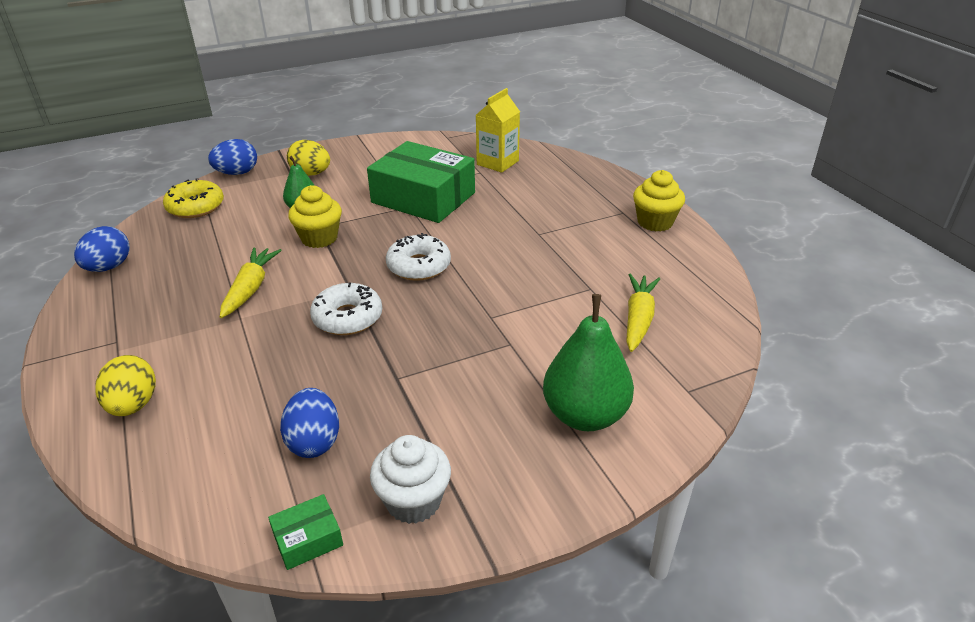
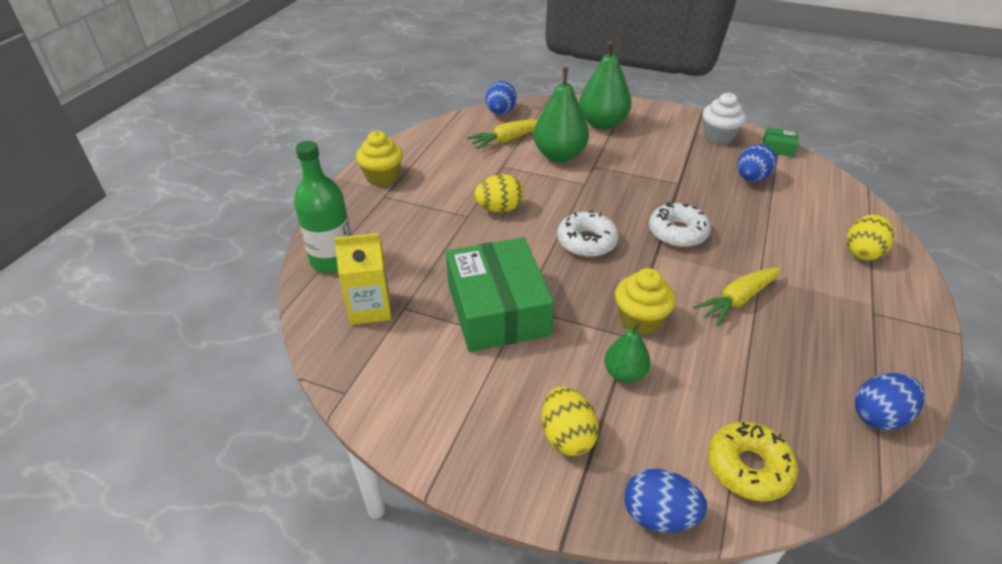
camera: 135 degrees left, 5 degrees up
(525, 251) = (499, 209): none -> yellow egg
(560, 333) = (559, 155): none -> green pear
(566, 167) = (332, 260): none -> green bottle
(712, 350) = (500, 112): none -> blue egg

